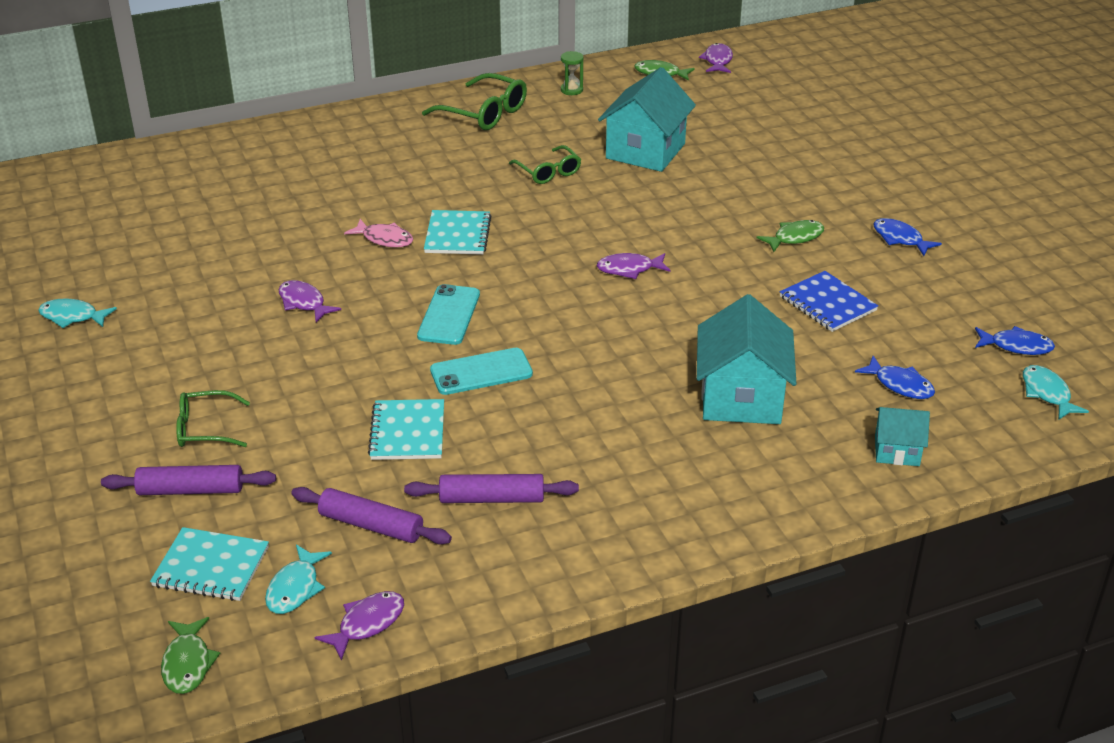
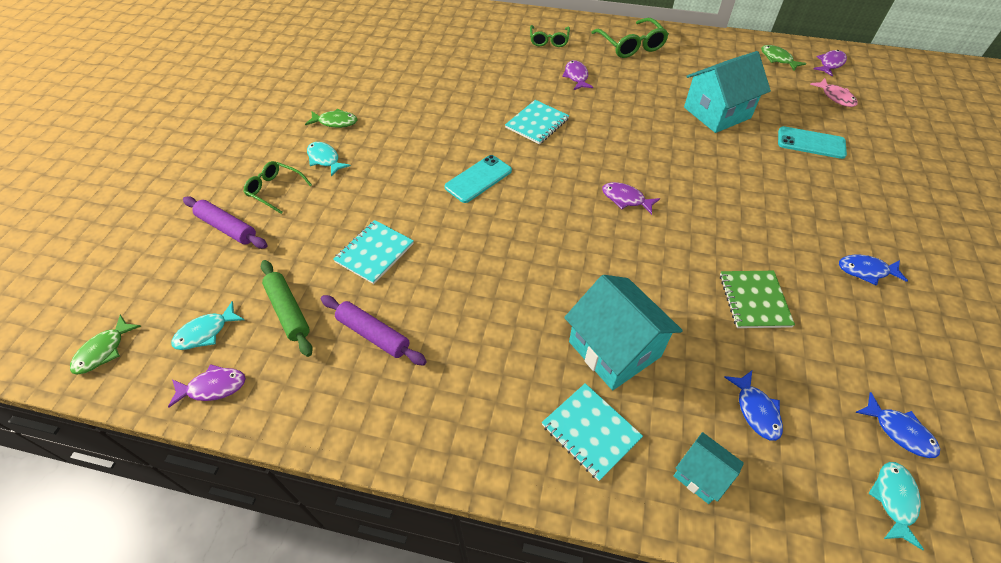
camera: 35 degrees right, 15 degrees up
(72, 317) = (287, 86): turquoise fish -> turquoise fish (325, 159)
(211, 566) = (183, 288): turquoise notebook -> turquoise notebook (591, 431)
(304, 303) = (406, 131): purple fish -> purple fish (576, 76)
(371, 525) = (288, 311): purple rolling pin -> green rolling pin
(384, 239) = (491, 108): pink fish -> pink fish (835, 97)
(481, 372) = (458, 231): turquoise phone -> turquoise phone (811, 143)
(548, 172) = (635, 102): green glasses -> green glasses (549, 40)
(571, 90) = (703, 49): green hourglass -> none
(741, 398) = (614, 349): turquoise house -> turquoise house turned 75 degrees counterclockwise
(795, 238) = (774, 229): green fish -> green fish (335, 122)
(827, 303) = (754, 300): blue notebook -> green notebook
(900, 239) = (866, 271): blue fish -> blue fish turned 75 degrees counterclockwise

